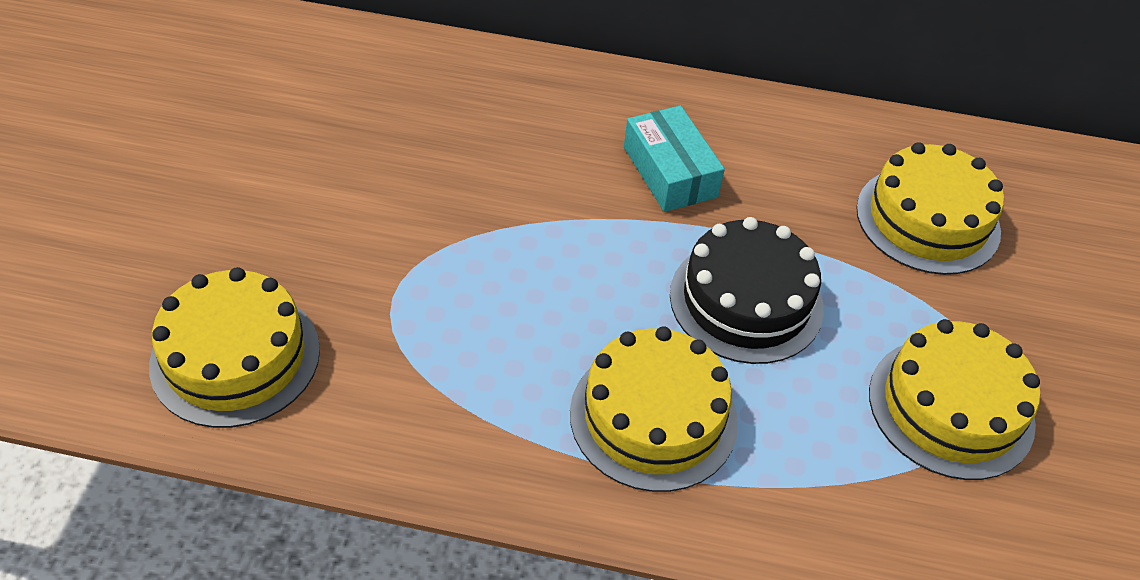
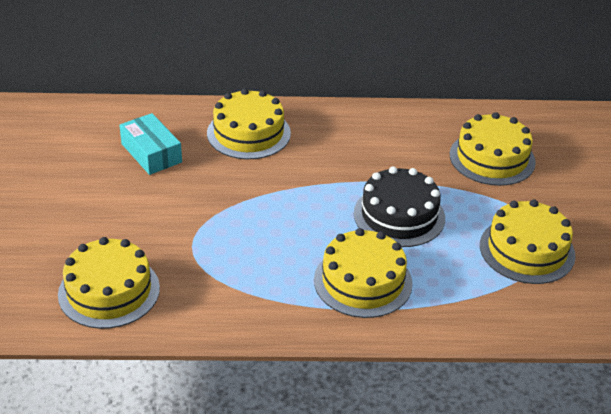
camera: 10 degrees left, 10 degrees down
(542, 110) = (248, 133): none -> yellow cake
(670, 172) = (336, 155): turquoise box -> turquoise box (151, 153)

